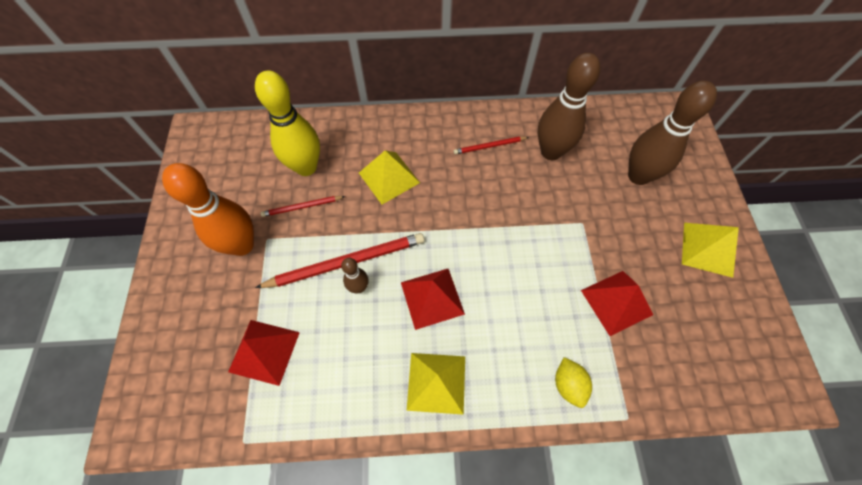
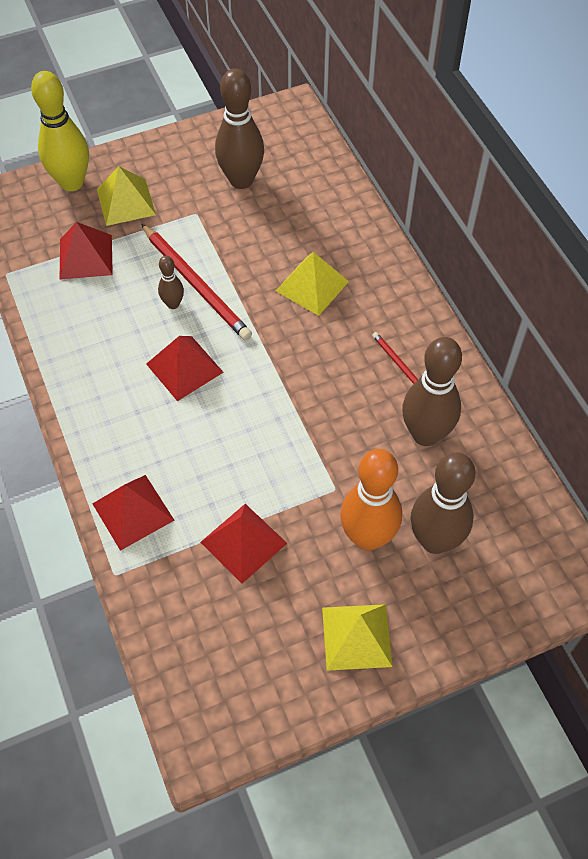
camera: 70 degrees right, 5 degrees down
(242, 245) = (182, 198): orange bowling pin -> orange bowling pin (367, 537)
(250, 193) = (241, 180): none -> brown bowling pin
(302, 207) = (243, 226): red pencil -> none
(306, 167) = (292, 211): yellow bowling pin -> yellow bowling pin (72, 182)
(436, 383) = (99, 397): yellow pyramid -> yellow pyramid (126, 202)
(568, 384) = (133, 512): yellow lemon -> red pyramid

